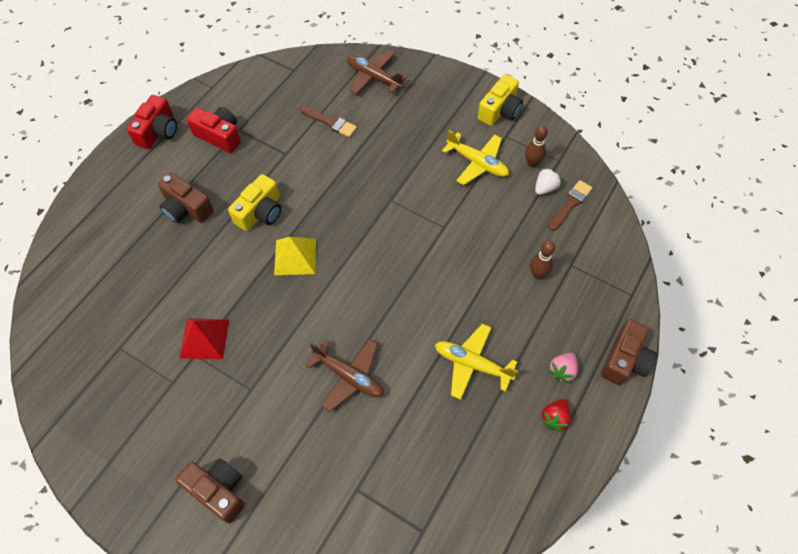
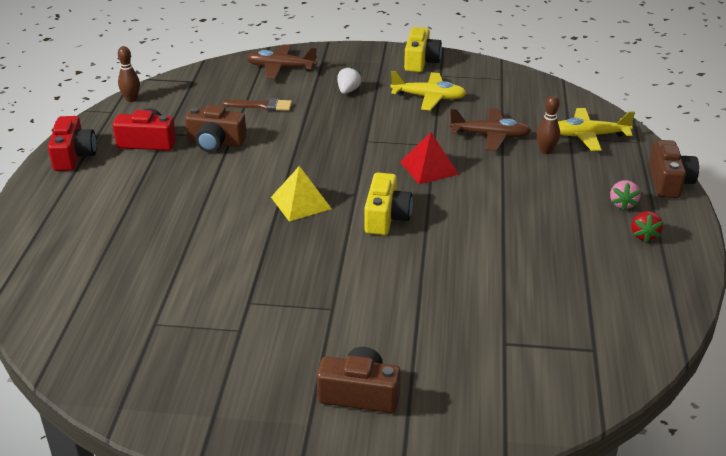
camera: 25 degrees left, 25 degrees down
(186, 208) = (151, 201): brown camera -> brown camera (215, 142)
(204, 338) = (249, 287): red pyramid -> red pyramid (429, 168)
(260, 212) = (237, 182): yellow camera -> yellow camera (386, 217)
(349, 376) = (427, 268): brown plane -> brown plane (490, 136)
(472, 364) = (539, 224): yellow plane -> yellow plane (588, 136)
(532, 163) = (479, 86): brown bowling pin -> brown bowling pin (131, 99)
(545, 188) = (504, 98): white strawberry -> white strawberry (348, 91)
(570, 204) = (535, 101): brown brush -> none

